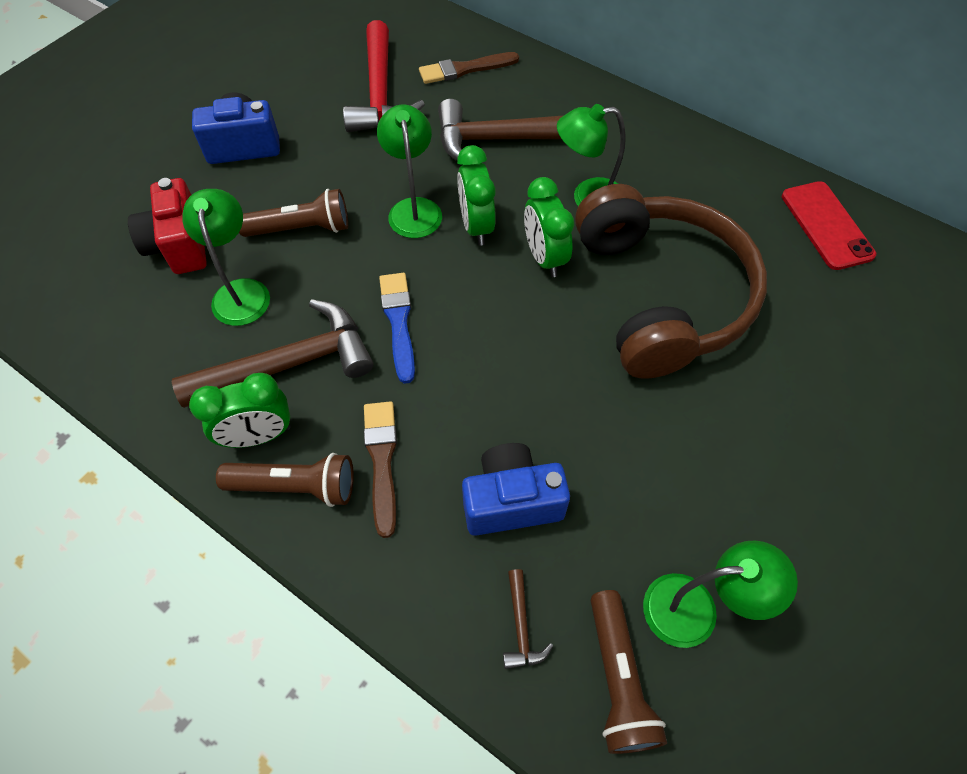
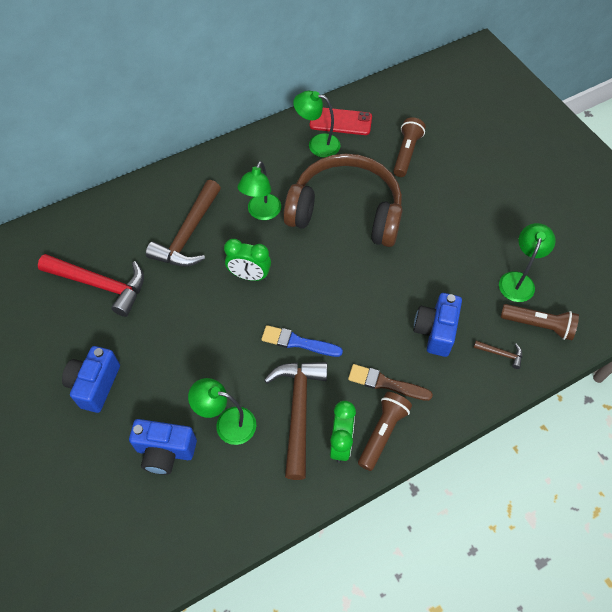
camera: 65 degrees left, 0 degrees up
(179, 245) = (165, 451): red camera -> blue camera
(301, 228) = (195, 372): brown flashlight -> brown flashlight (406, 153)
(414, 208) = (216, 303): green lamp -> green lamp (317, 144)
(465, 69) = (112, 228): brown brush -> none
(544, 257) = (292, 252): green clock -> none

